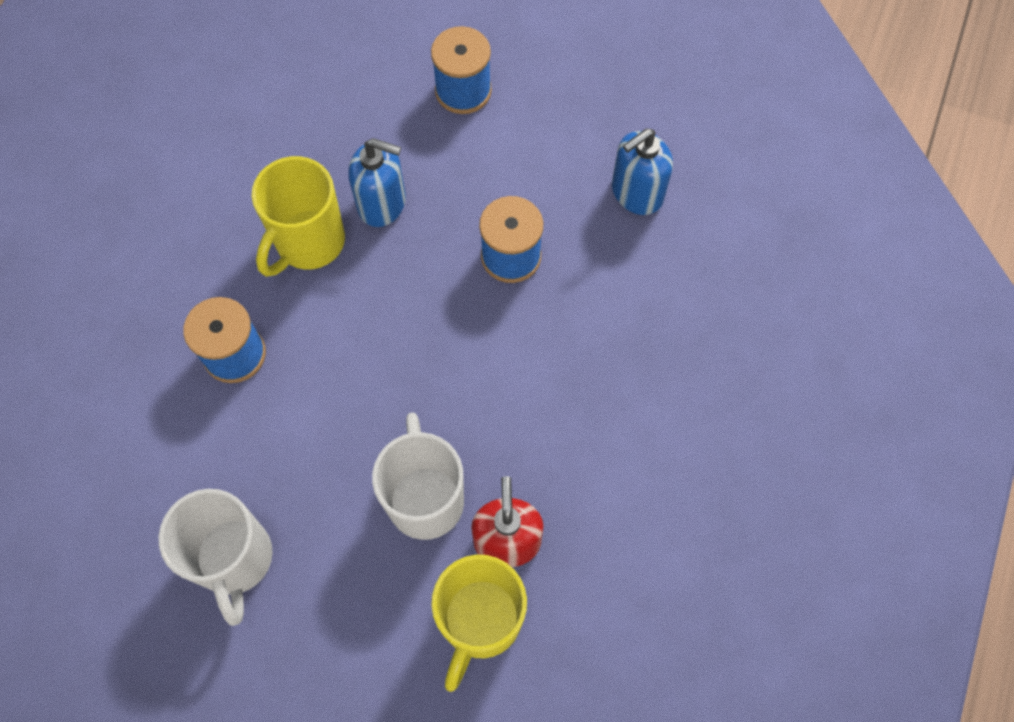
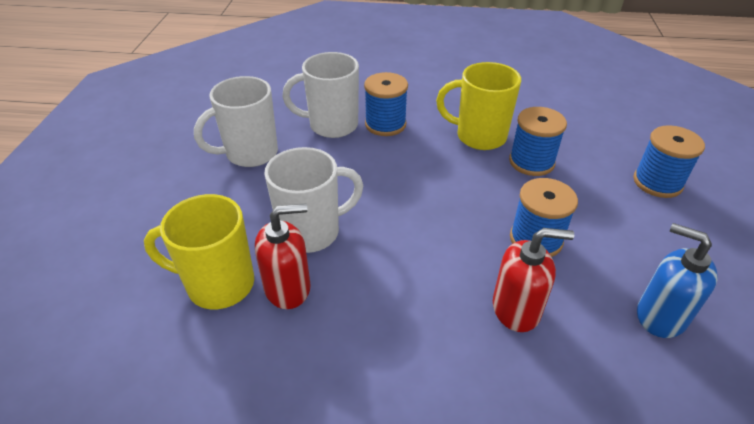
camera: 75 degrees right, 25 degrees down
(208, 430) = (331, 125): none -> white mug
(382, 203) = (531, 162): blue soap dispenser -> blue spool
(596, 315) = (516, 309): none -> red soap dispenser

